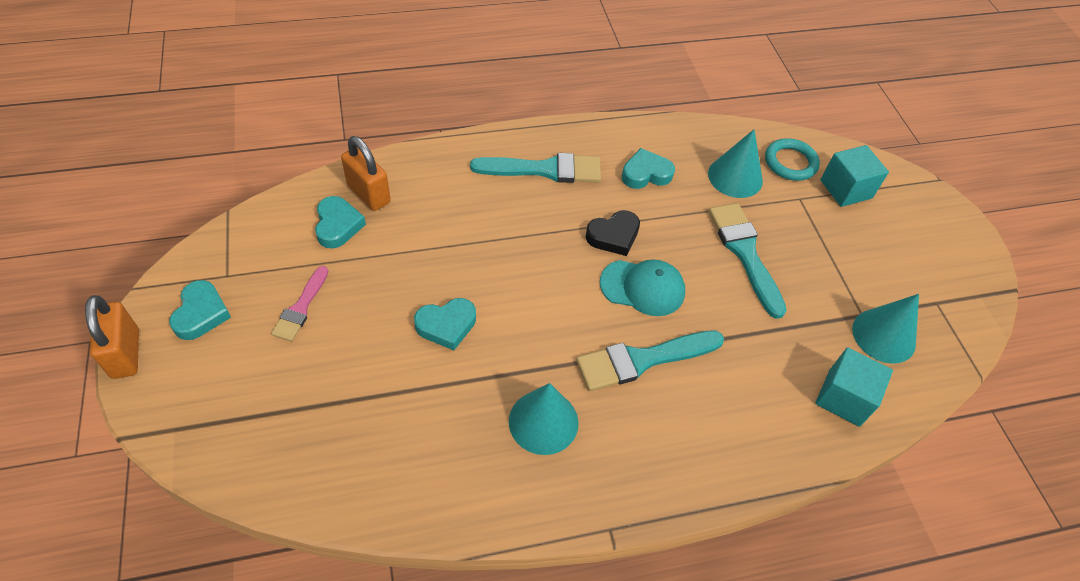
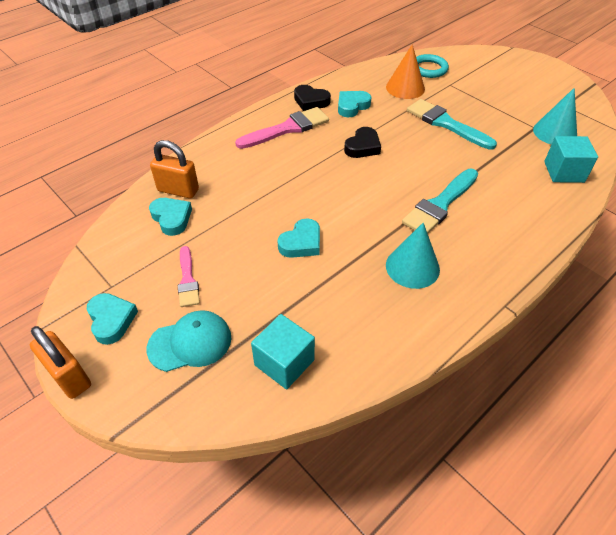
camera: 25 degrees left, 5 degrees down
(544, 170) = (287, 129): turquoise brush -> pink brush
(601, 144) = (311, 101): none -> black heart
(642, 287) = (405, 166): turquoise cap -> turquoise cap (190, 343)
(735, 177) = (405, 88): turquoise cone -> orange cone
(846, 189) = (470, 70): turquoise cube -> turquoise cube (284, 362)

